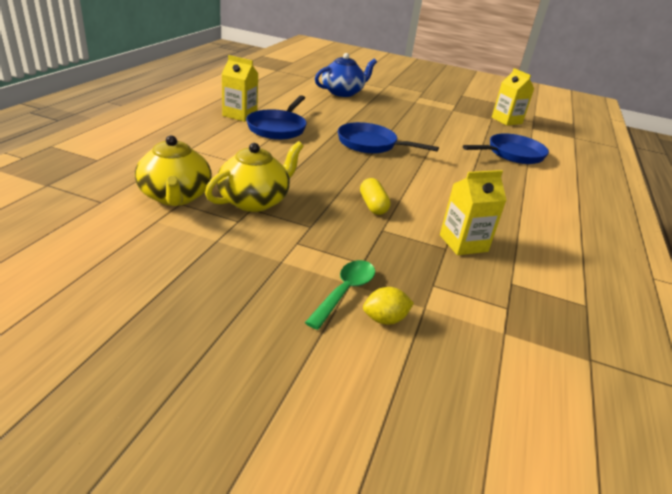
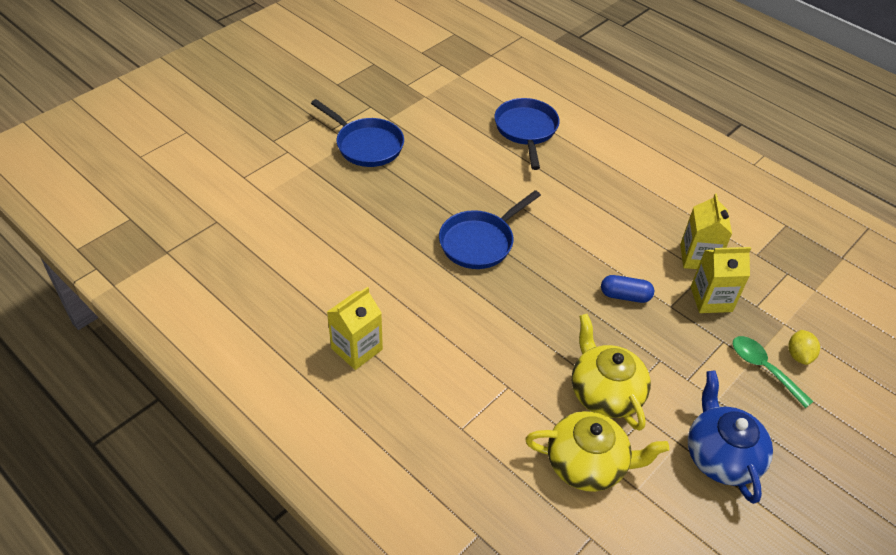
camera: 65 degrees left, 15 degrees up
(278, 128) = (411, 318): blue pan -> blue pan (366, 145)
(343, 92) = (295, 205): blue teapot -> blue teapot (721, 456)
(373, 205) = (625, 296): yellow capsule -> blue capsule
(506, 120) = (433, 85): yellow carton -> yellow carton (711, 299)

